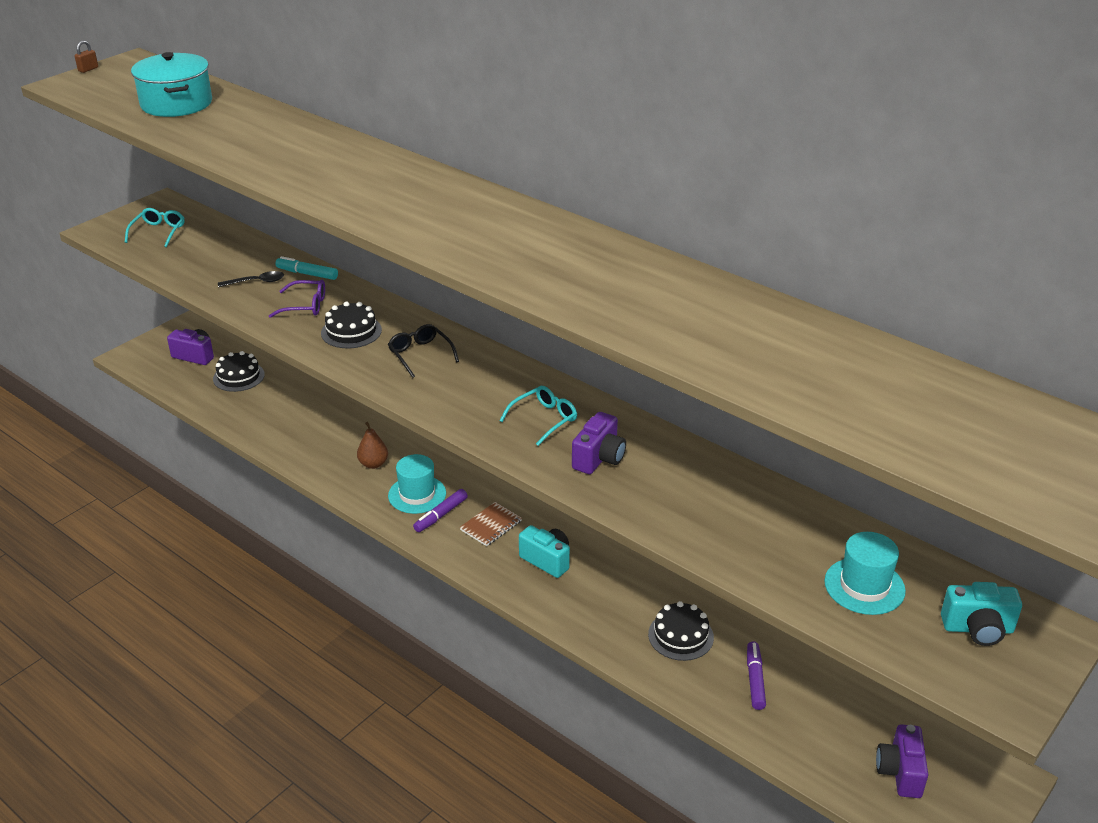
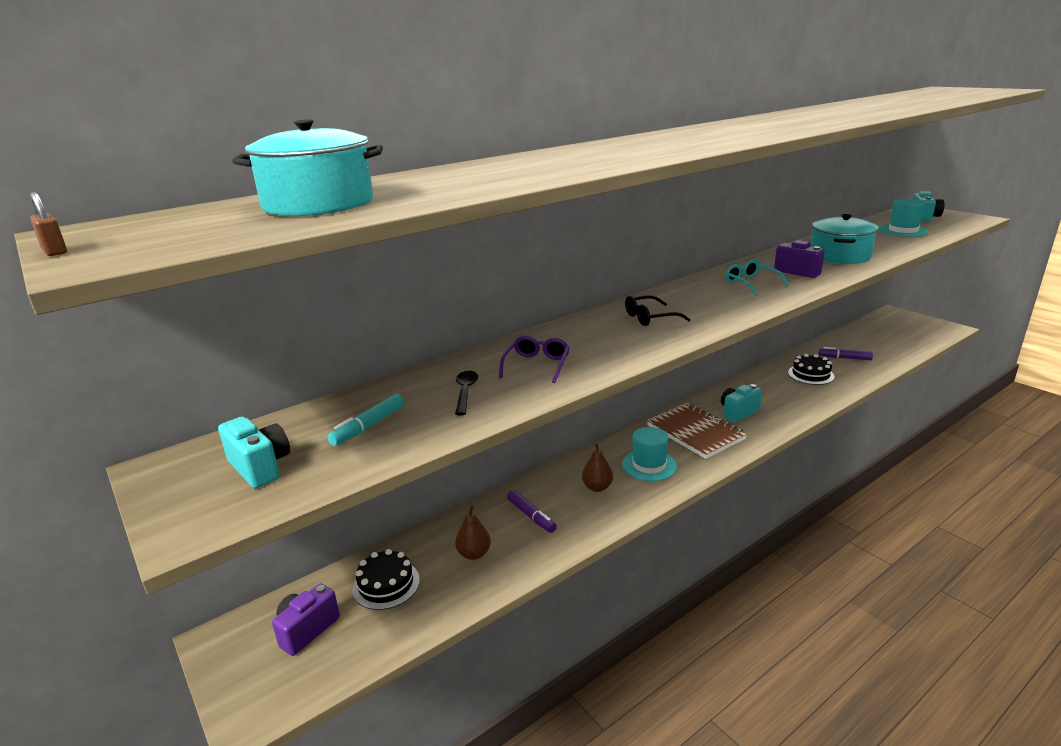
camera: 75 degrees left, 10 degrees down
(158, 232) = (260, 467): turquoise glasses -> turquoise camera
(274, 410) = (474, 554): none -> brown pear
(307, 274) = (466, 364): turquoise marker -> turquoise marker (369, 426)
(351, 331) = (599, 344): black cake -> none
(441, 515) = (680, 454): purple marker -> purple marker (531, 516)
(491, 525) = (695, 432): brown notebook -> brown notebook, size x1.84
(684, 500) = (839, 256): none -> turquoise pot
(900, 772) = (902, 333): purple camera -> none

